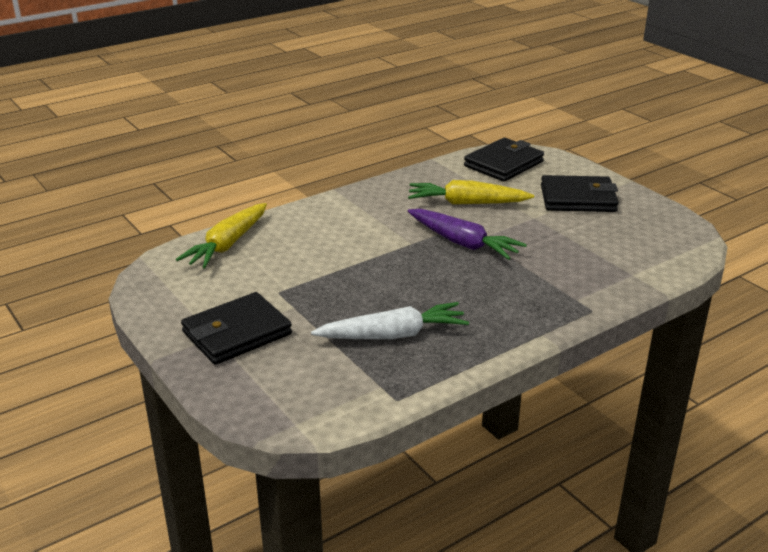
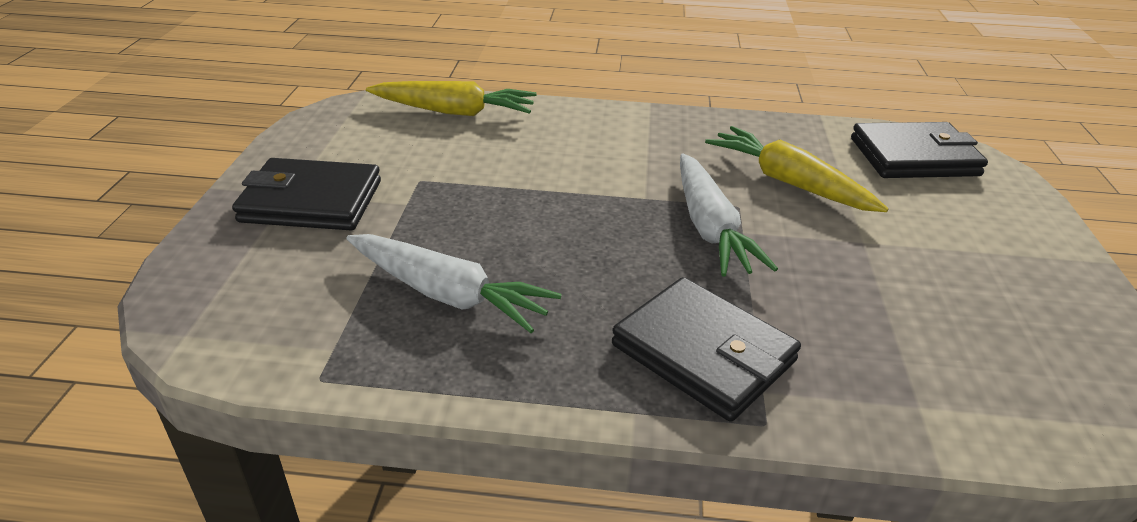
camera: 40 degrees right, 5 degrees up
(227, 244) = (454, 112): yellow carrot -> yellow carrot turned 150 degrees counterclockwise
(463, 243) = (709, 228): purple carrot -> white carrot
(578, 198) = (973, 247): black wallet -> black wallet (703, 353)

